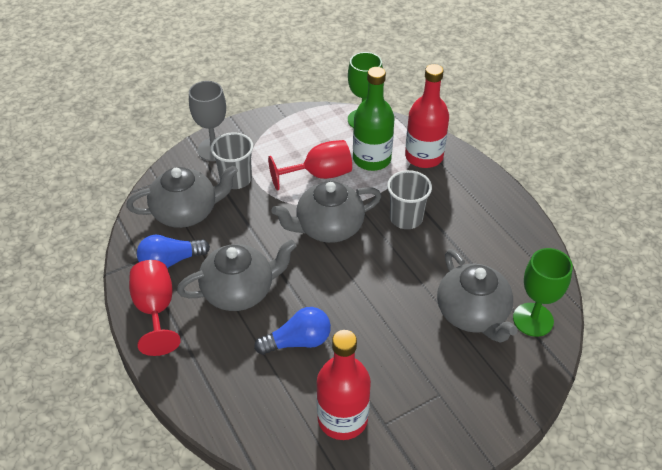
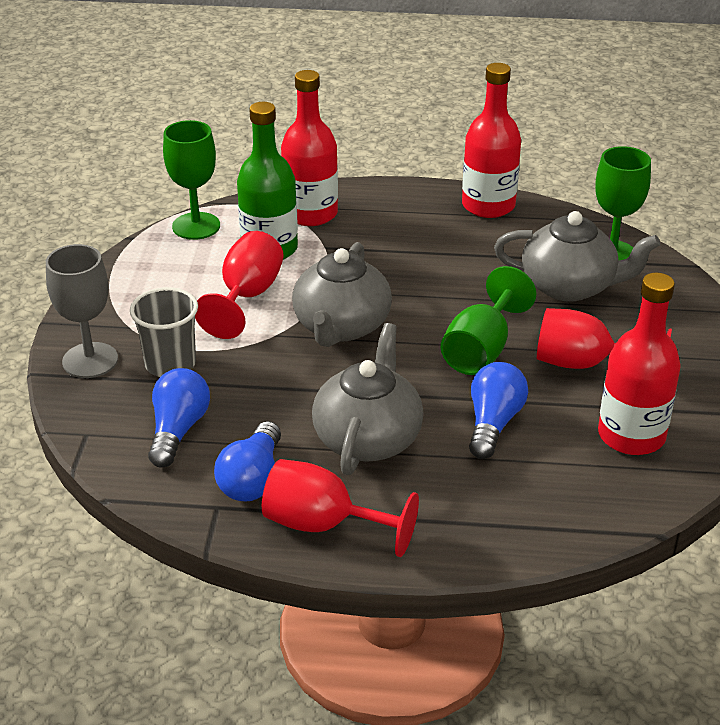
camera: 55 degrees left, 10 degrees down
(186, 212) = (178, 430): grey teapot -> blue light bulb
(363, 301) = (481, 350): none -> green goblet
(395, 360) = (584, 364): none -> red goblet
(406, 218) = (390, 267): grey cup -> none
(521, 229) = (488, 206): none -> red bottle

